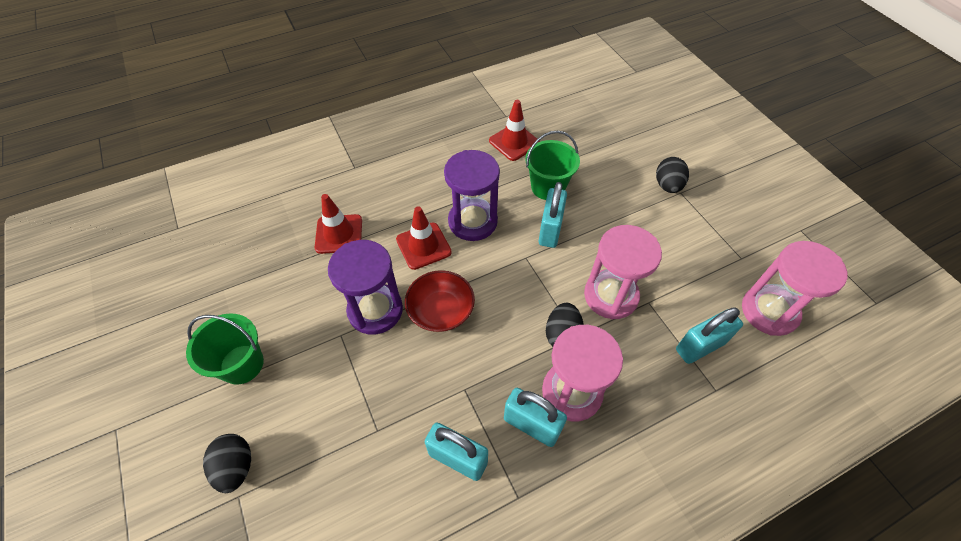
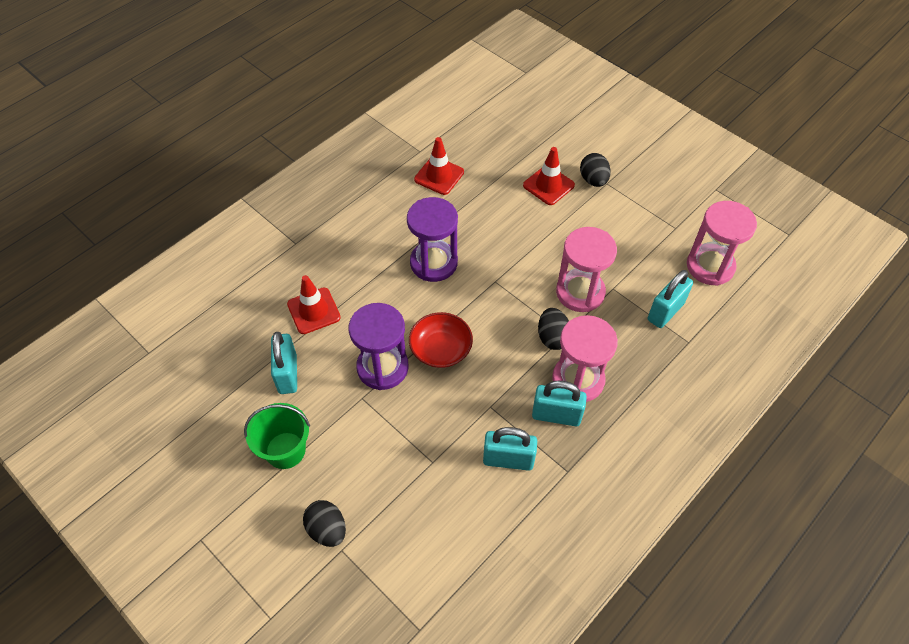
camera: 20 degrees left, 0 degrees up
(423, 246) = (399, 298): red traffic cone -> red traffic cone (548, 185)
(548, 187) = (488, 211): green bucket -> none
(550, 230) = (506, 250): turquoise padlock -> turquoise padlock (287, 374)

